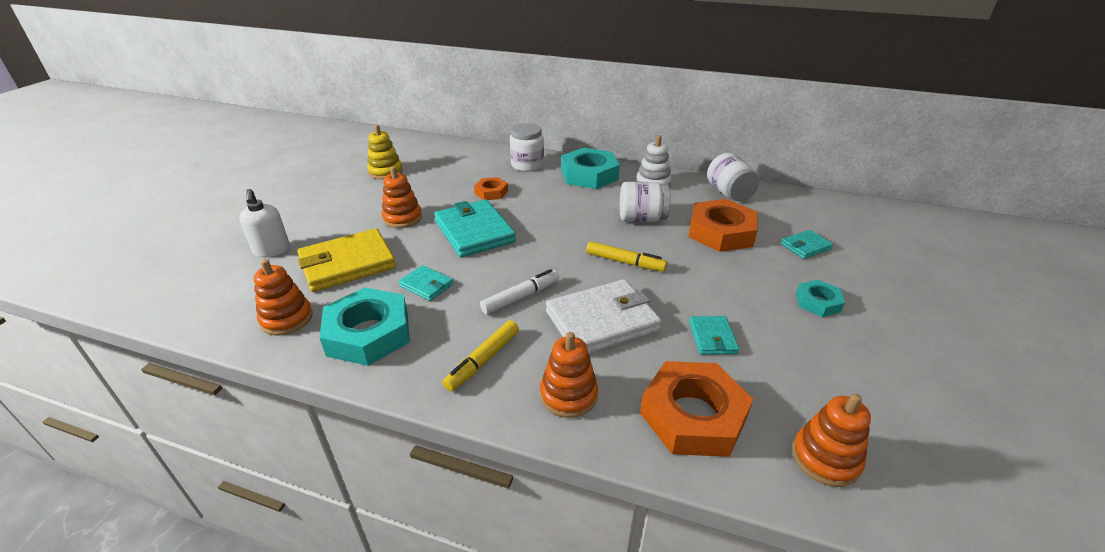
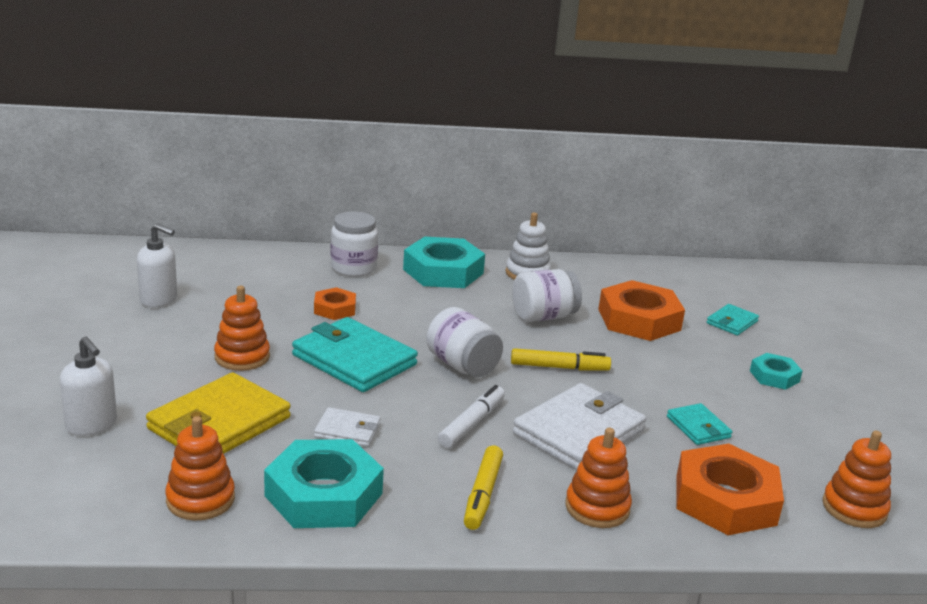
camera: 25 degrees left, 10 degrees down
(385, 172) = (159, 299): yellow stacking toy -> white soap dispenser
(426, 285) = (347, 430): turquoise wallet -> white wallet
(729, 193) = (620, 274): white jar -> white jar (462, 365)

